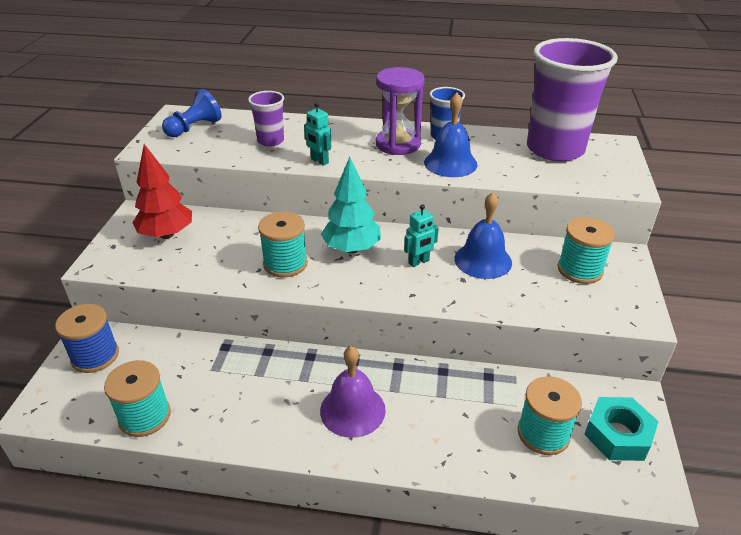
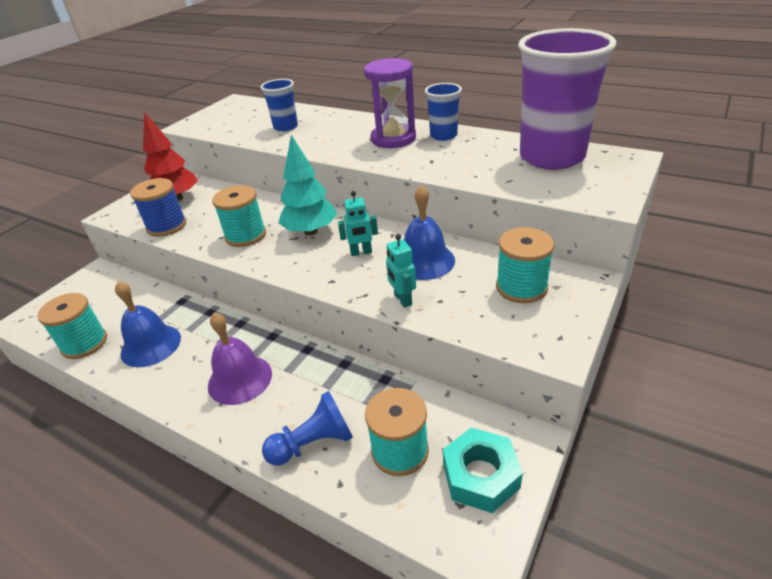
camera: 25 degrees right, 0 degrees up
(95, 356) = (88, 288): blue spool -> blue spool (166, 226)
(194, 128) = (236, 112): blue pawn -> blue pawn (313, 443)
(270, 141) = (285, 127): purple cup -> blue cup
(319, 161) = (310, 147): turquoise robot -> turquoise robot (402, 300)
(450, 163) = (428, 160): blue bell -> blue bell (151, 345)

